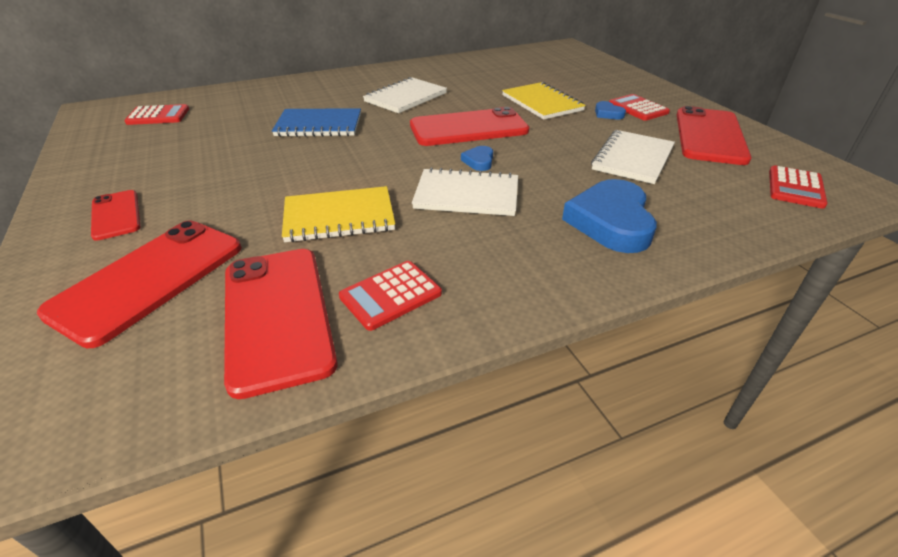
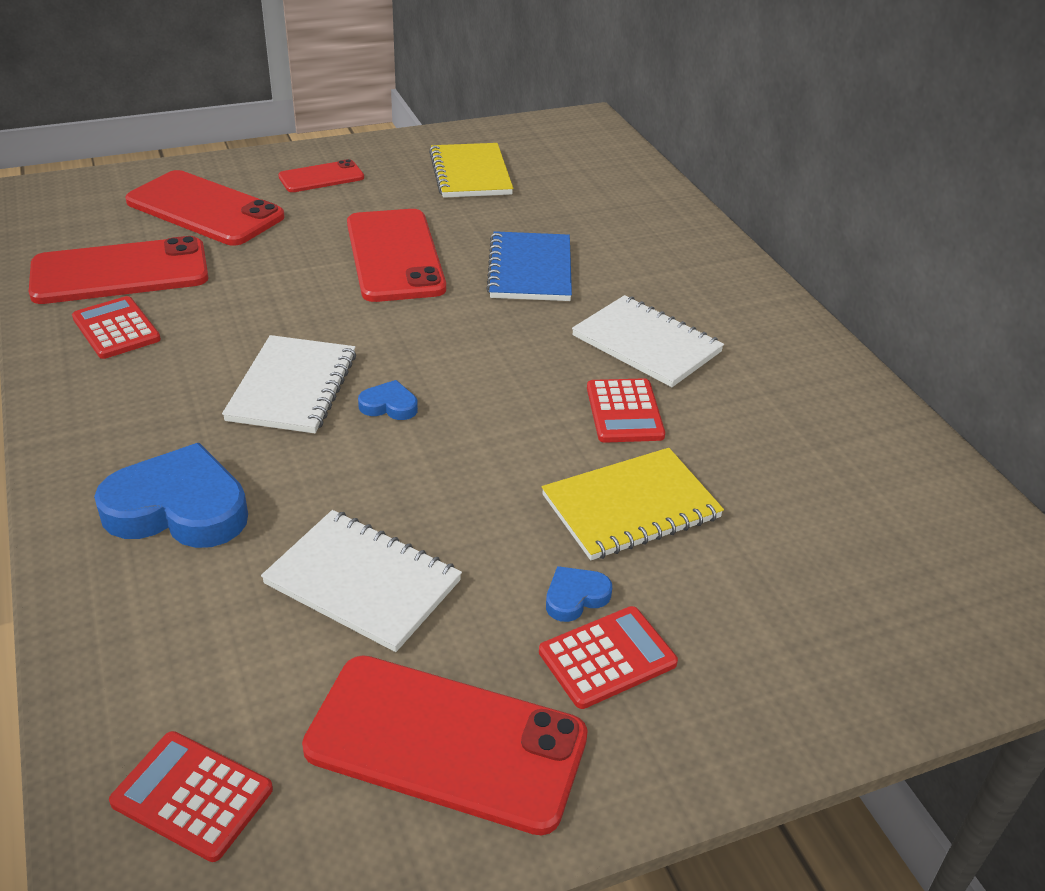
camera: 90 degrees right, 0 degrees up
(158, 116) = (565, 160): red calculator -> red calculator (624, 412)
(339, 217) = (273, 295): yellow notebook -> yellow notebook (470, 173)
(468, 128) = (511, 404): red phone -> red phone (394, 256)

